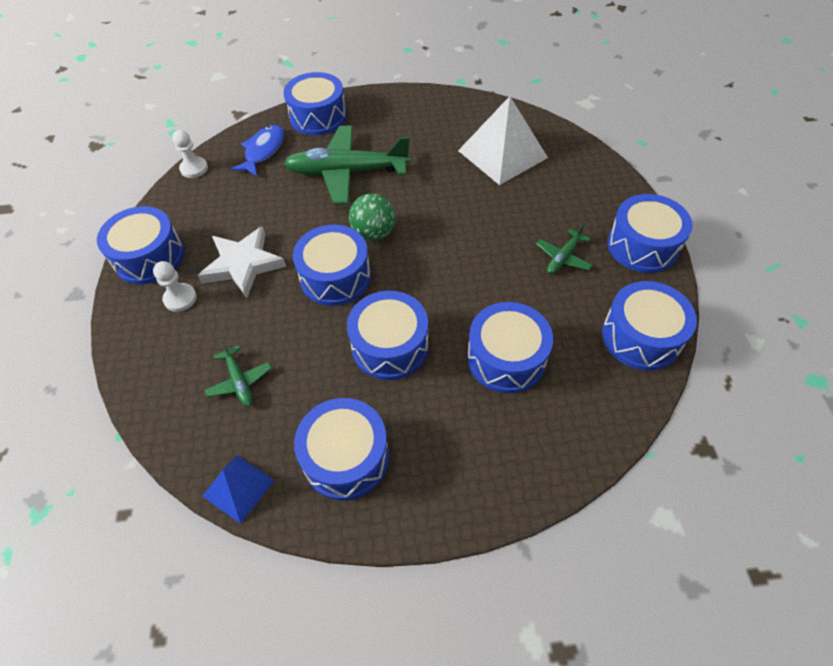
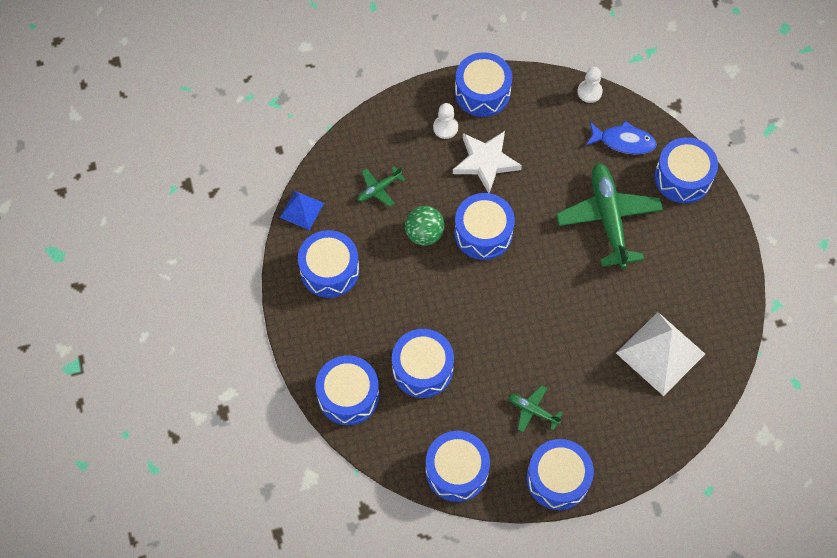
camera: 80 degrees right, 10 degrees up
(374, 233) = (536, 254): green ball -> green ball (424, 234)
(390, 346) = (422, 284): blue drum -> blue drum (348, 395)

